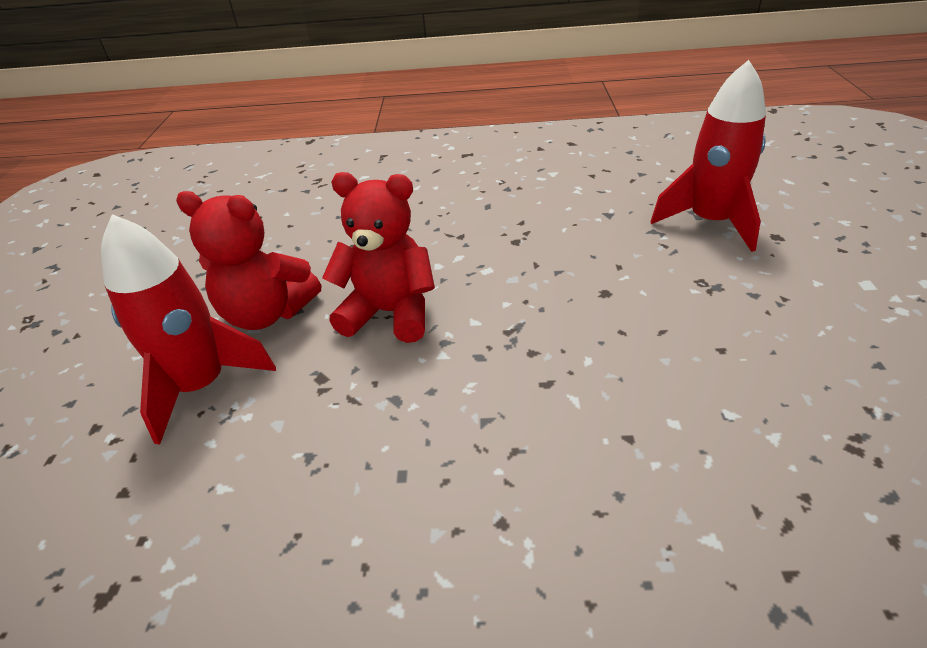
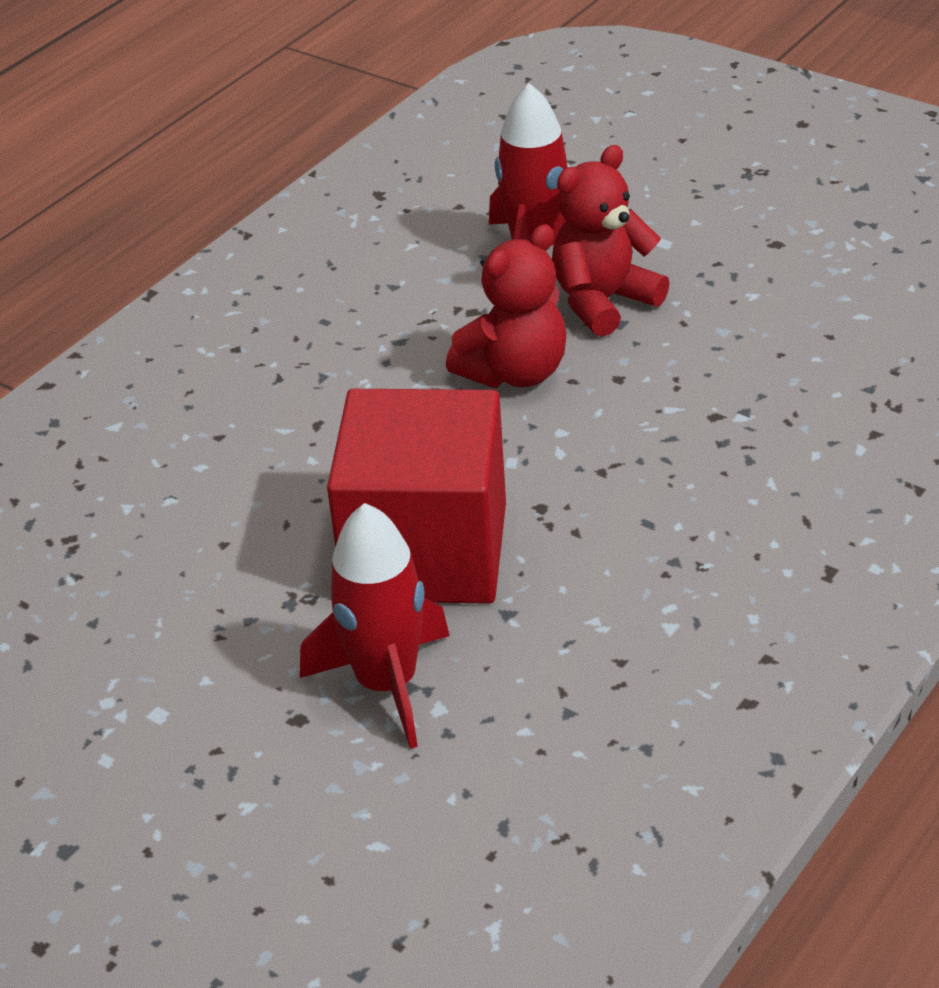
camera: 125 degrees right, 0 degrees up
(604, 260) = (426, 551): none -> red cube

